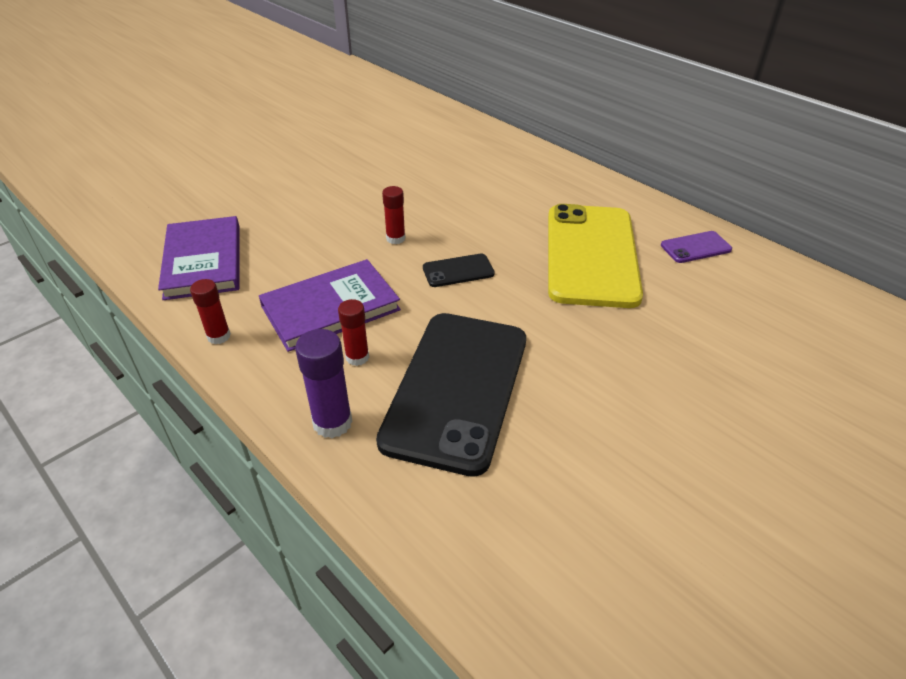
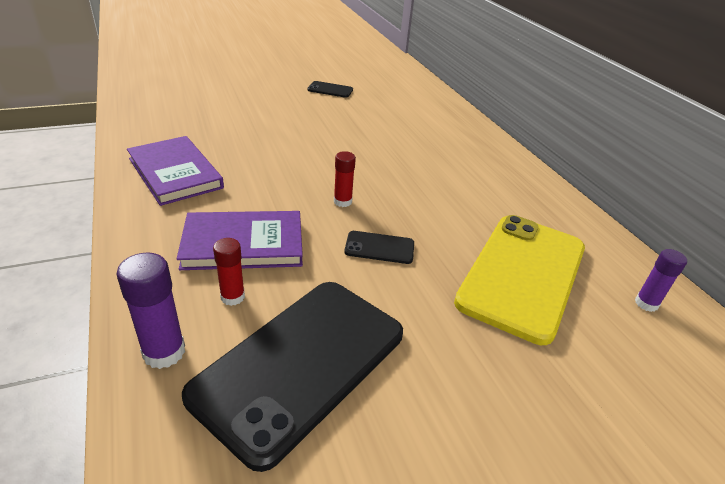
camera: 20 degrees right, 5 degrees down
(203, 261) = (175, 173): purple book -> purple book turned 45 degrees counterclockwise
(219, 336) = (136, 237): red glue stick -> none
(299, 121) = (330, 90): none -> black phone
(695, 247) = (646, 303): purple phone -> purple glue stick

